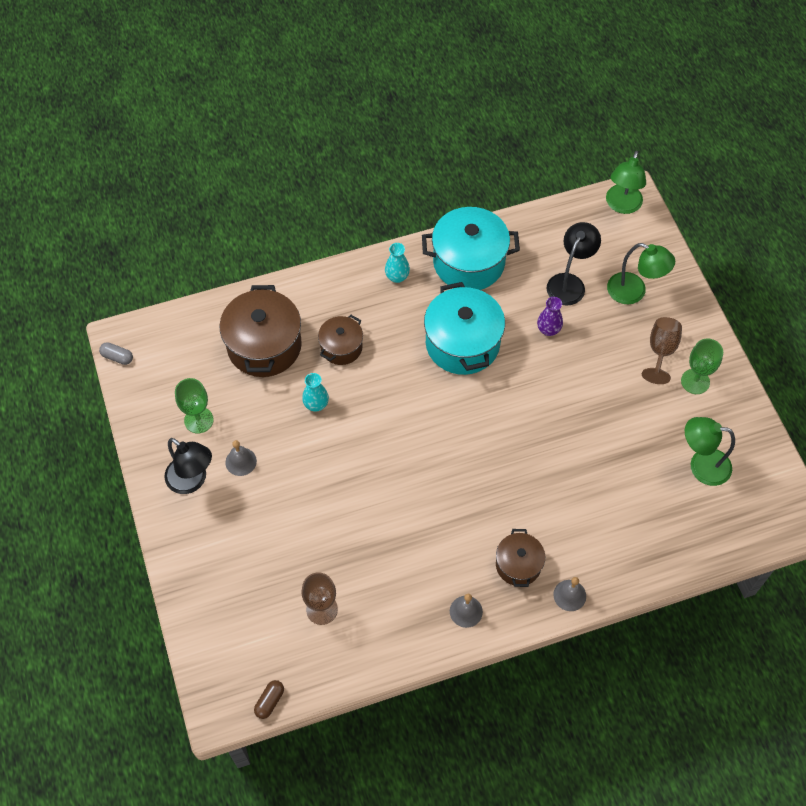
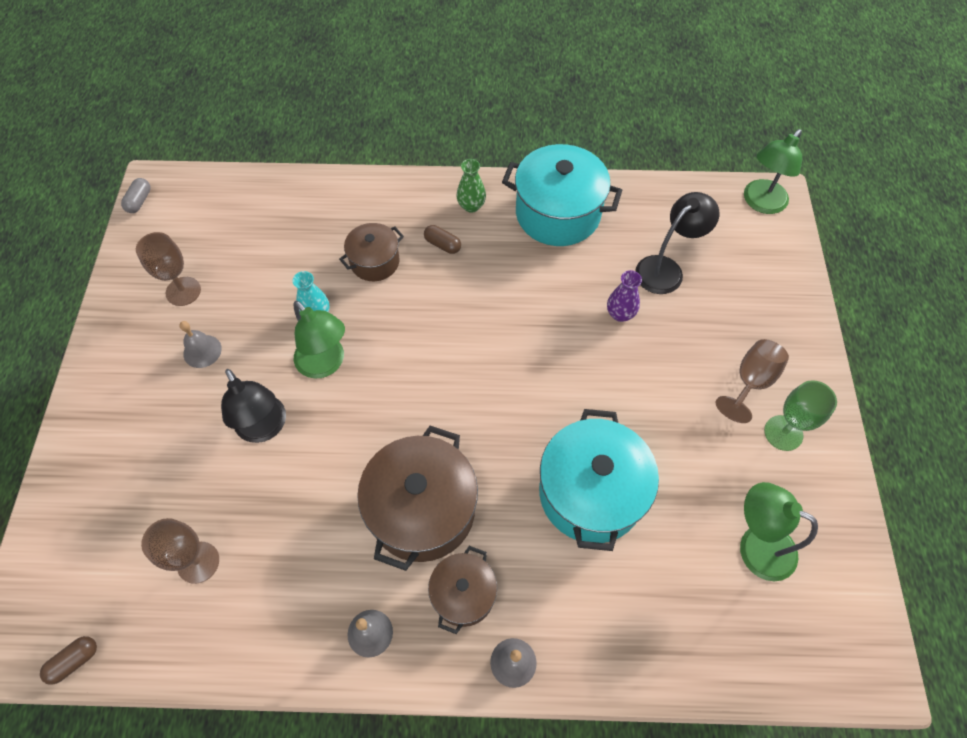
camera: 20 degrees right, 0 degrees up
(117, 357) = (139, 201): grey capsule -> grey capsule turned 60 degrees clockwise
(192, 481) = (139, 355): black lamp -> black lamp (265, 428)
(198, 420) = (183, 291): green goblet -> brown goblet
(264, 346) = (293, 235): brown pot -> brown pot (422, 510)
(389, 316) = (442, 244): none -> brown capsule
(397, 277) = (471, 206): turquoise vase -> green vase
(462, 343) = (512, 299): turquoise pot -> turquoise pot (590, 493)
(634, 292) = (741, 302): green lamp -> green lamp (326, 364)

